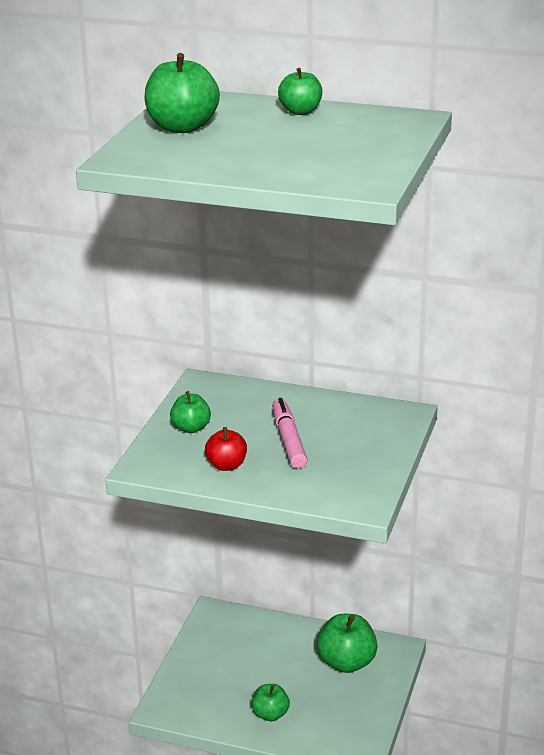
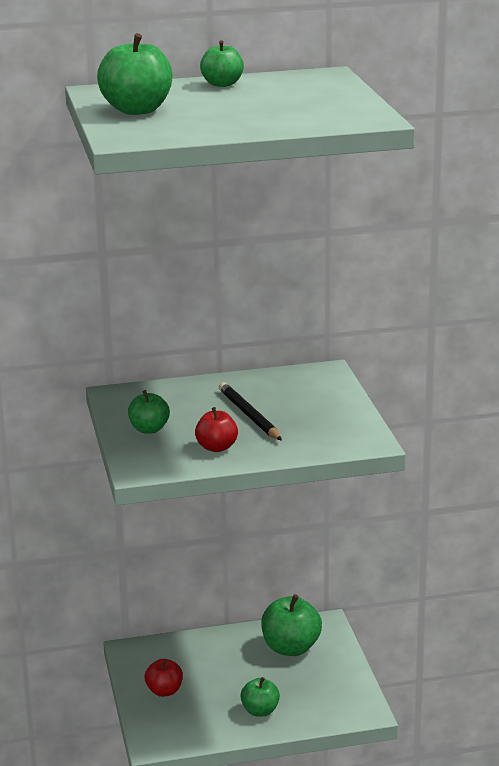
camera: 30 degrees left, 5 degrees down
(208, 663) = (164, 691): none -> red apple
(288, 440) = (249, 415): pink marker -> black pencil

